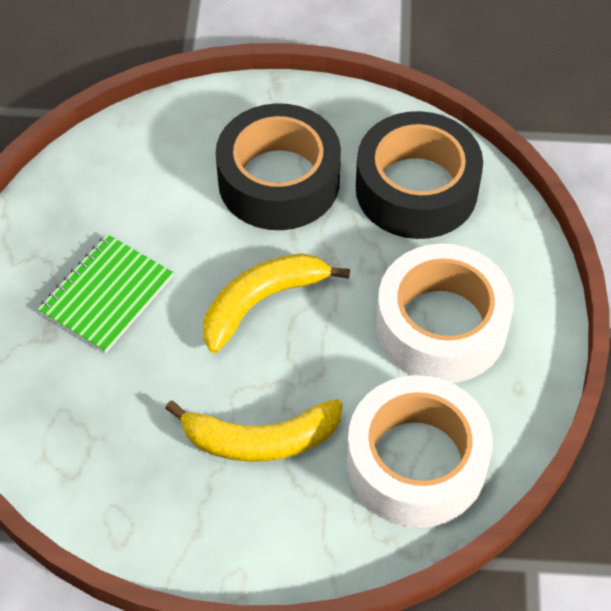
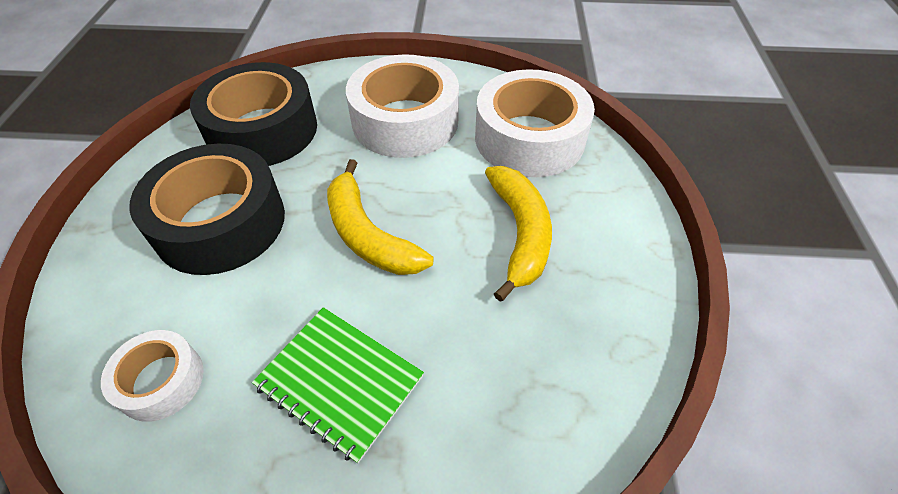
camera: 90 degrees left, 5 degrees down
(118, 179) = (161, 381): none -> white tape

